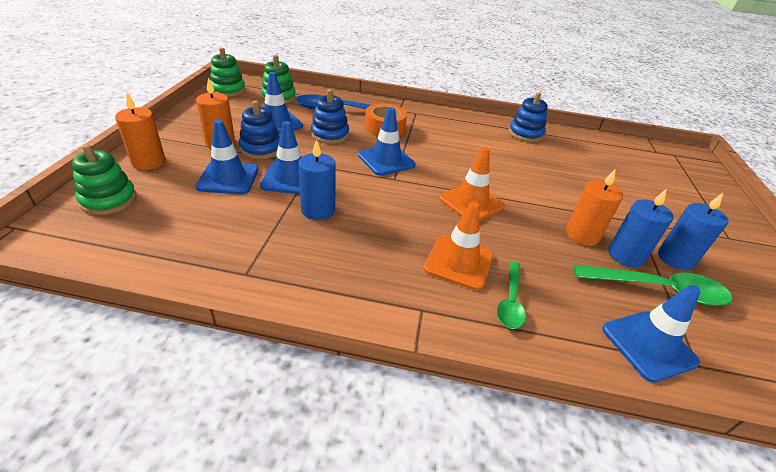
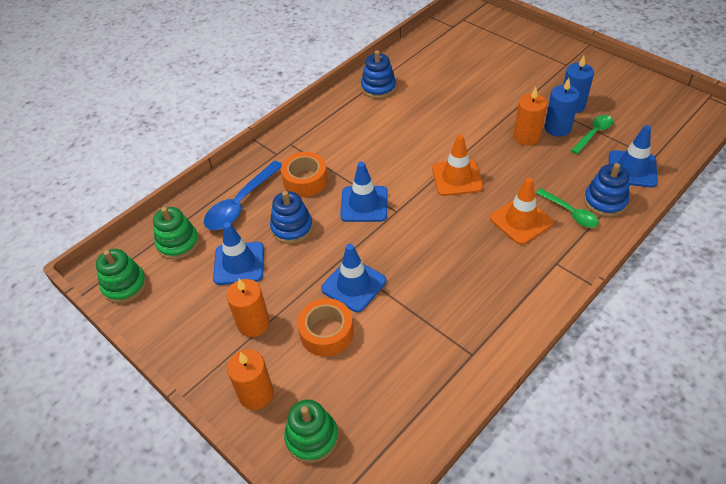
camera: 50 degrees left, 10 degrees up
(228, 178) = (326, 333): blue traffic cone -> orange tape
(261, 149) = (286, 292): blue stacking toy -> blue stacking toy (605, 201)
(318, 210) = (414, 281): blue candle -> none
(658, 289) = (593, 134): green spoon -> green spoon, size x0.62

